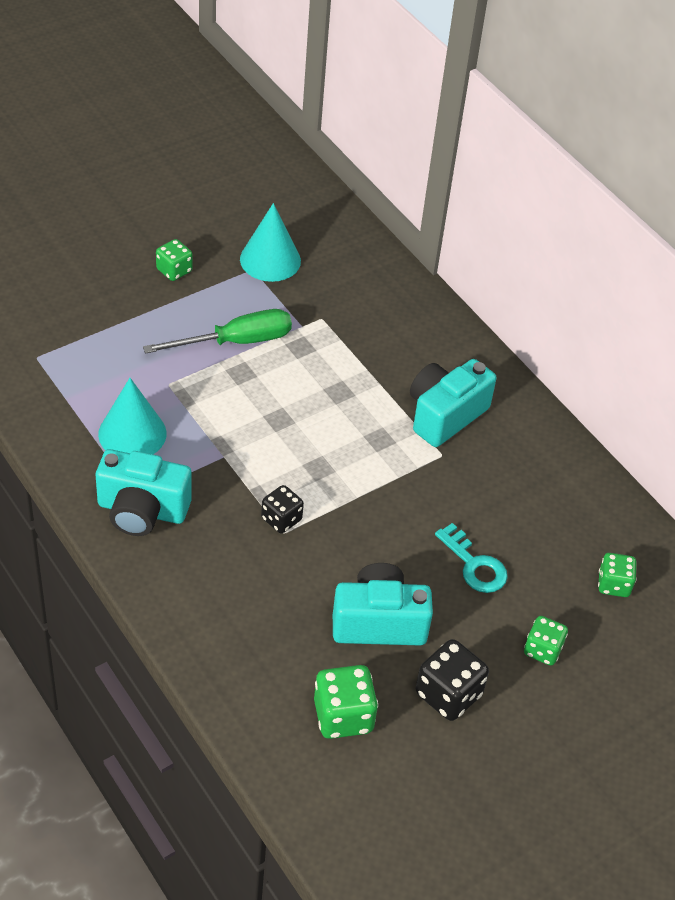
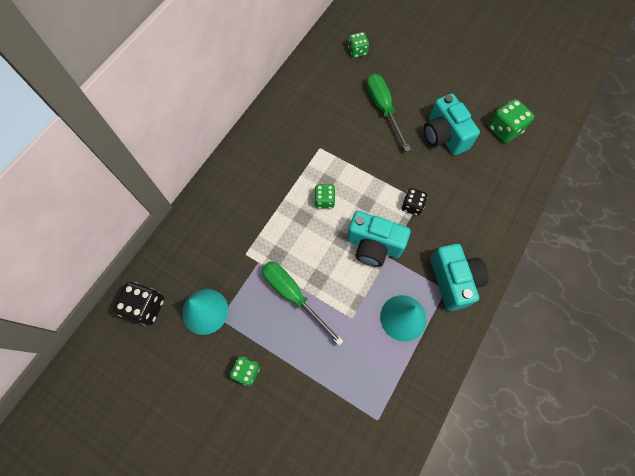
camera: 110 degrees left, 20 degrees up
(445, 415) = (289, 157): turquoise camera -> turquoise camera (373, 245)
(448, 694) = (462, 94): black dice -> black dice (146, 307)
(474, 565) = (383, 108): turquoise key -> green screwdriver
(542, 650) = (413, 67): green dice -> green dice (324, 200)

